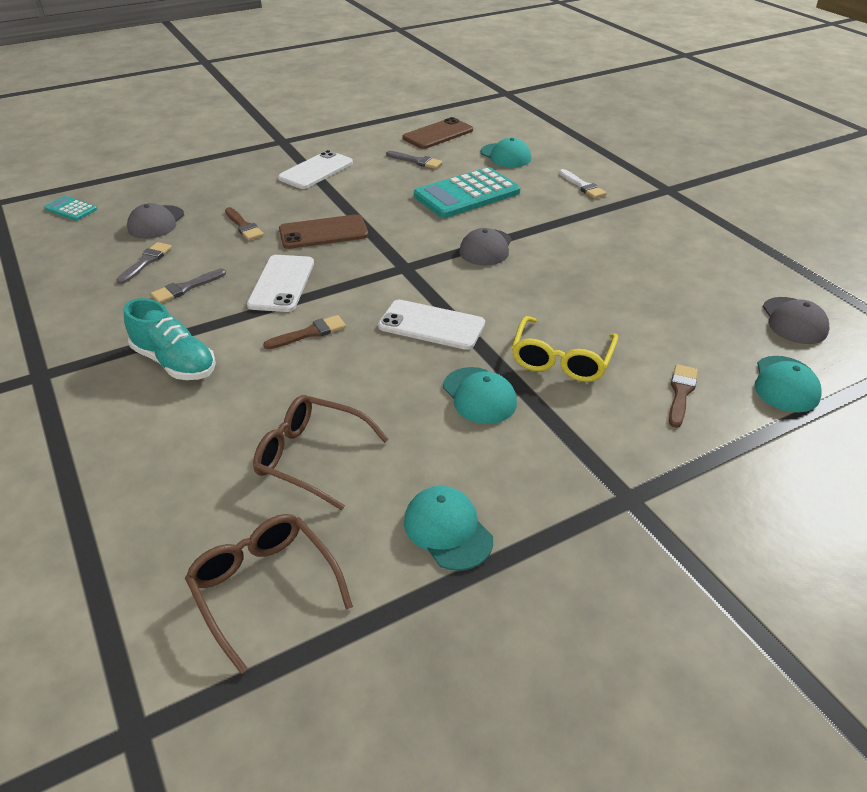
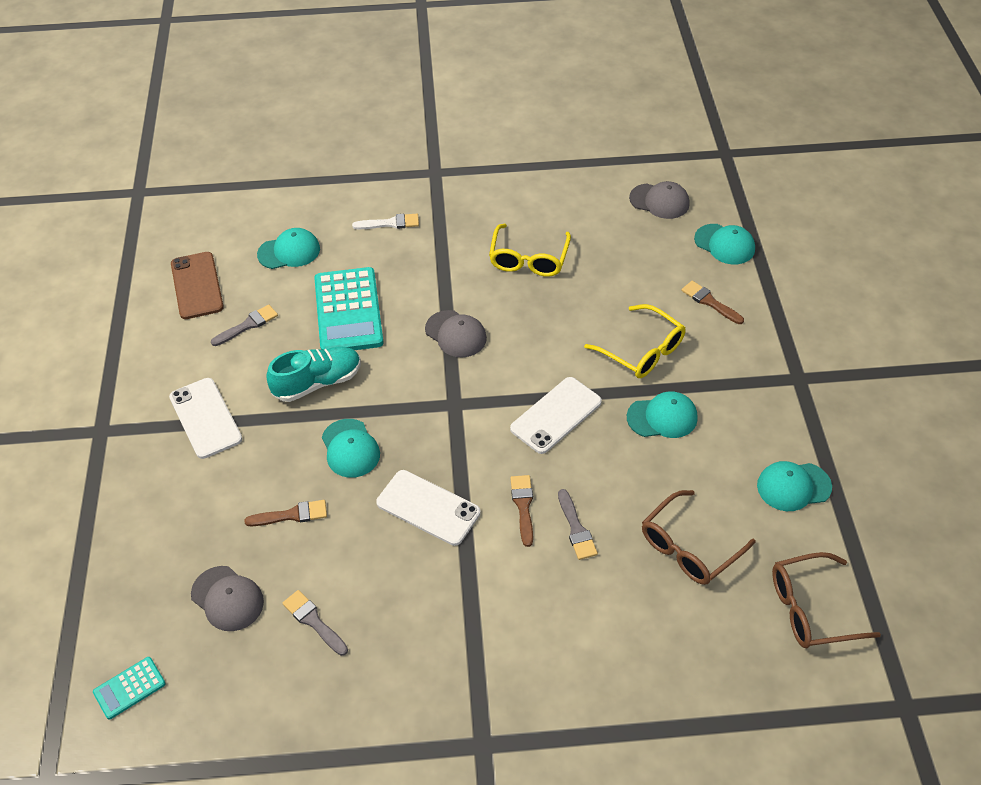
camera: 65 degrees left, 10 degrees up
(175, 362) = (517, 622): turquoise shoe -> turquoise shoe (317, 382)
(185, 288) = (390, 592): grey brush -> grey brush (576, 528)
(323, 232) = (350, 448): brown phone -> turquoise cap
(616, 261) = (528, 259): none -> yellow glasses

